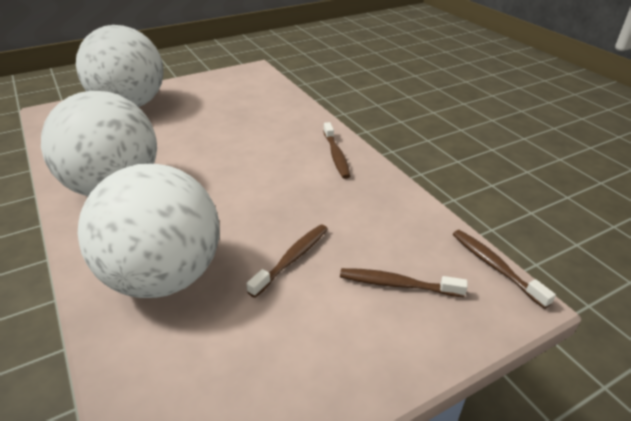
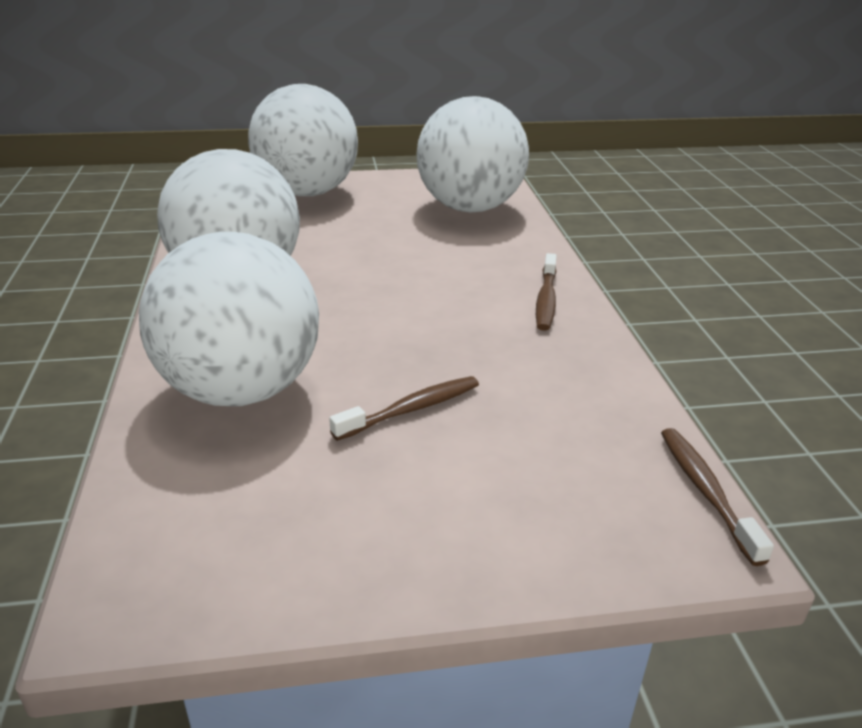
camera: 20 degrees right, 5 degrees down
(252, 97) = (469, 208): none -> white ball
(397, 284) = (539, 475): brown toothbrush -> none

